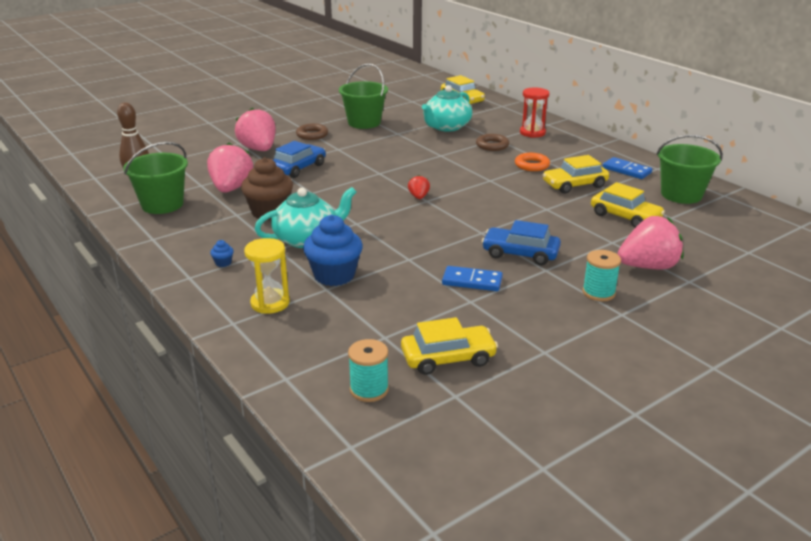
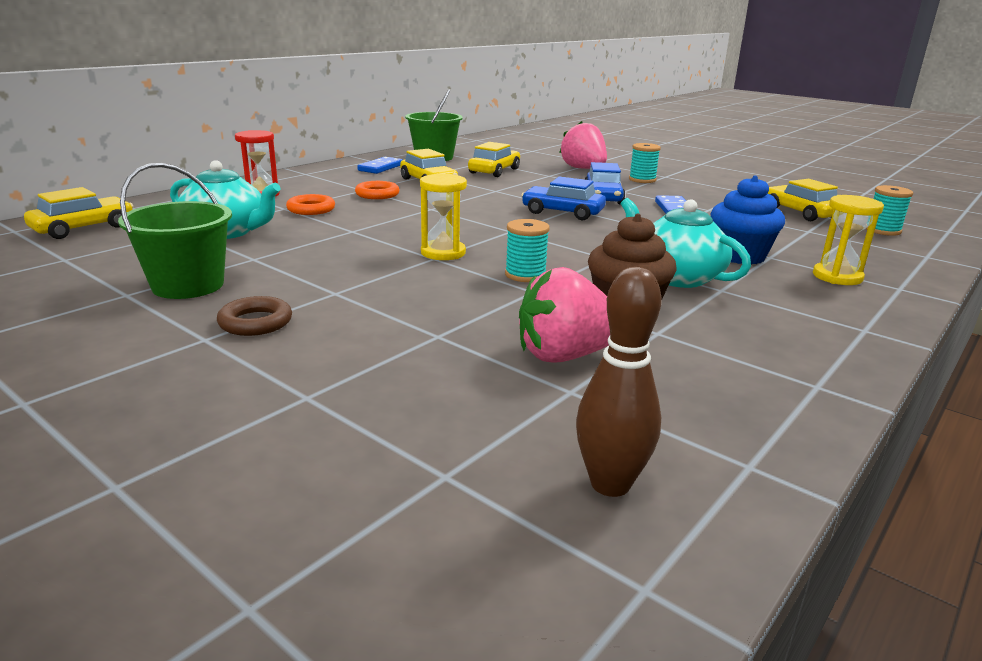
camera: 105 degrees left, 5 degrees down
(162, 204) = (692, 412): green bucket -> none
(223, 263) = (801, 315): blue cupcake -> none
(259, 149) = (349, 364): pink strawberry -> none
(298, 168) = (439, 312): blue car -> blue car (562, 212)
(337, 194) = (525, 275): none -> turquoise spool
(387, 176) = (443, 253): none -> yellow hourglass
(418, 197) = (503, 234): red strawberry -> none
(492, 145) = (311, 209): brown ring -> orange ring

